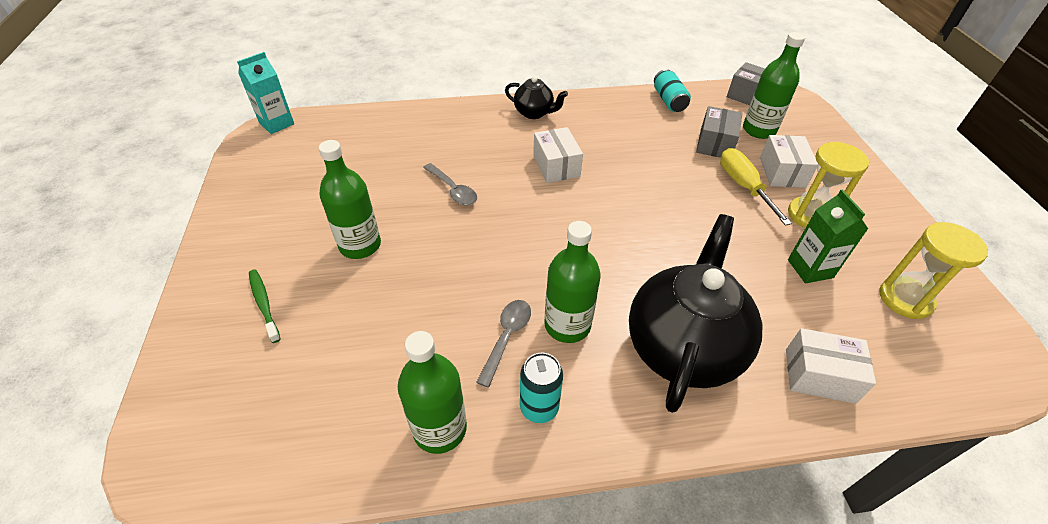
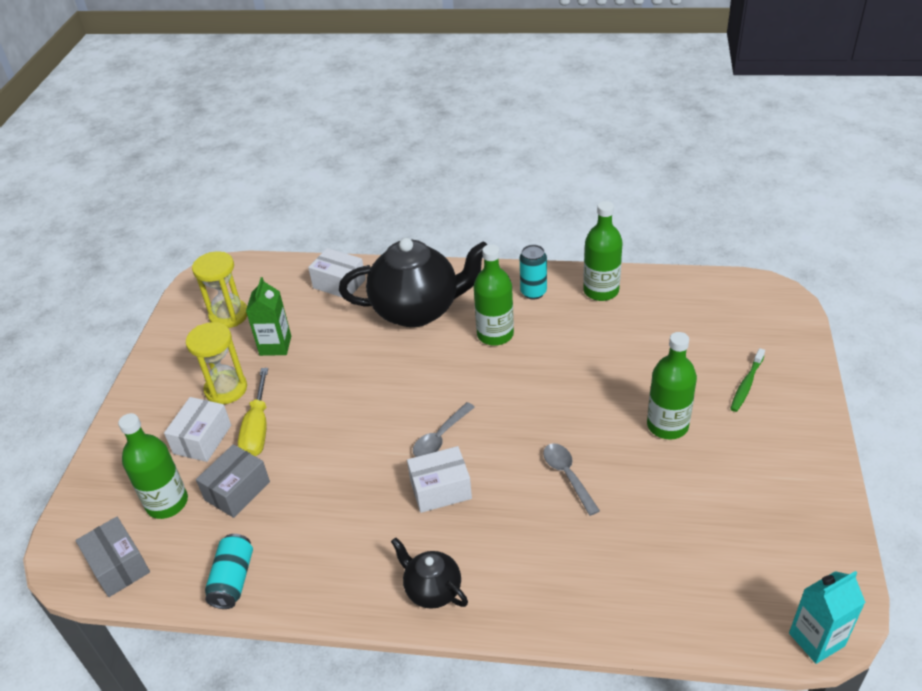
camera: 160 degrees left, 5 degrees down
(264, 304) = (746, 384): green toothbrush -> green toothbrush turned 45 degrees clockwise
(506, 337) = (544, 333): grey spoon -> grey spoon (440, 437)
(556, 166) = (440, 489): white box -> white box turned 75 degrees clockwise
(683, 347) = (417, 310): black teapot -> black teapot turned 135 degrees counterclockwise

